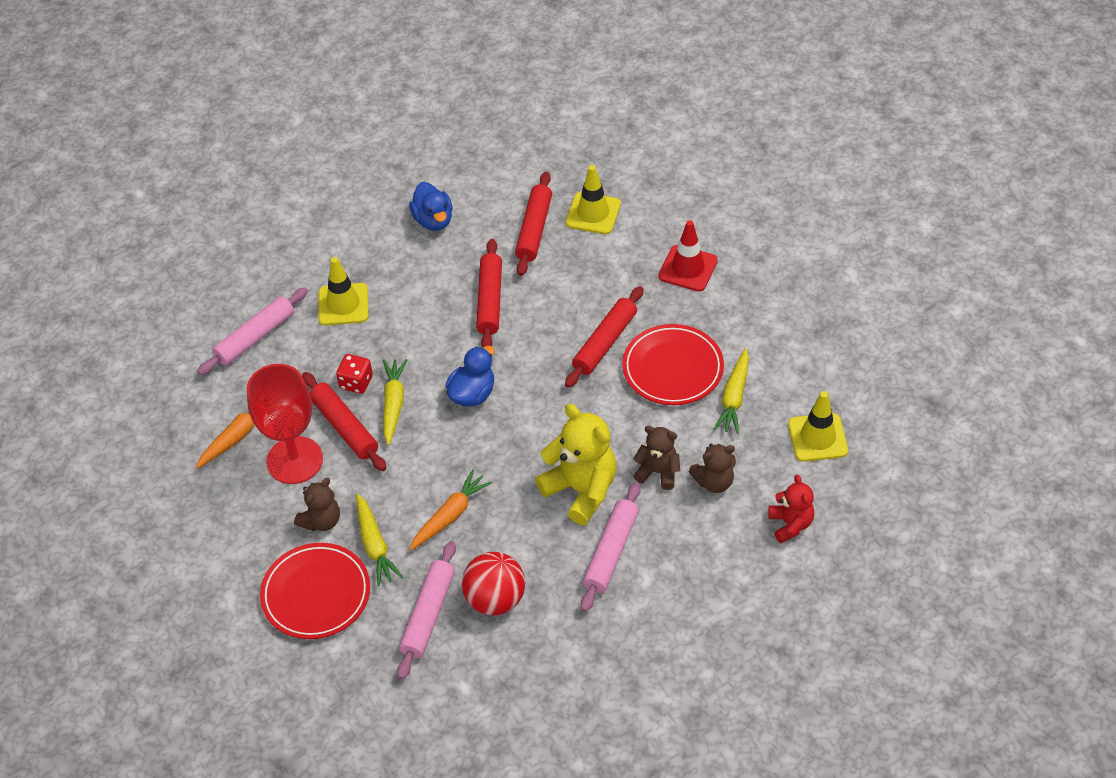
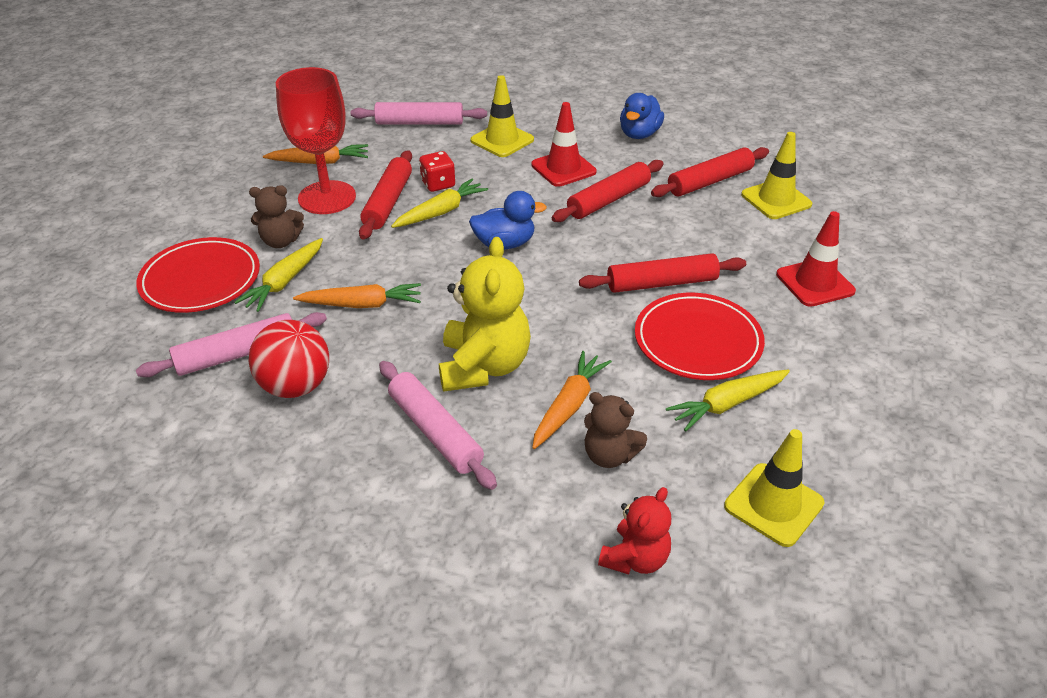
camera: 45 degrees right, 10 degrees down
(423, 296) = (563, 168): none -> red traffic cone
(611, 552) = (435, 432): pink rolling pin -> pink rolling pin turned 75 degrees clockwise
(658, 472) = (569, 406): brown teddy bear -> orange carrot

